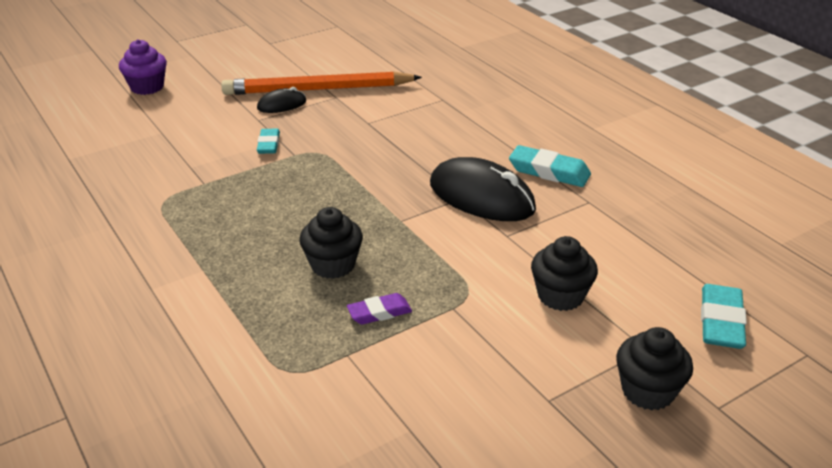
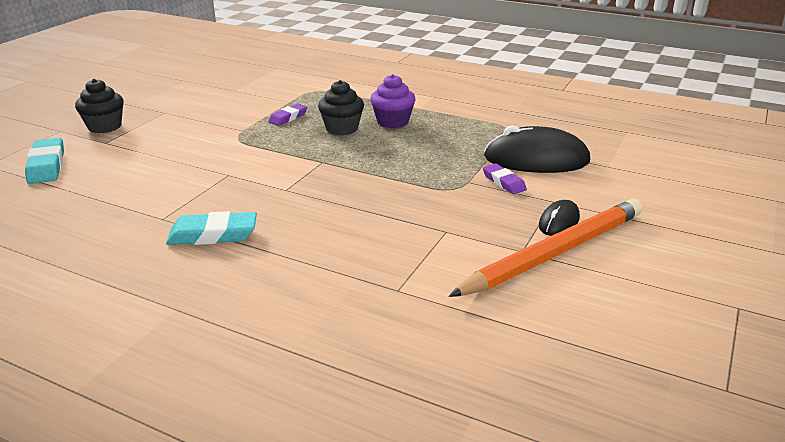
camera: 150 degrees right, 5 degrees down
(147, 87) = (715, 198): purple cupcake -> purple cupcake (392, 122)
(268, 144) = (504, 182): turquoise eraser -> purple eraser
(481, 197) = (267, 194): black mouse -> black mouse (536, 159)
(560, 296) = (170, 151): black cupcake -> none

